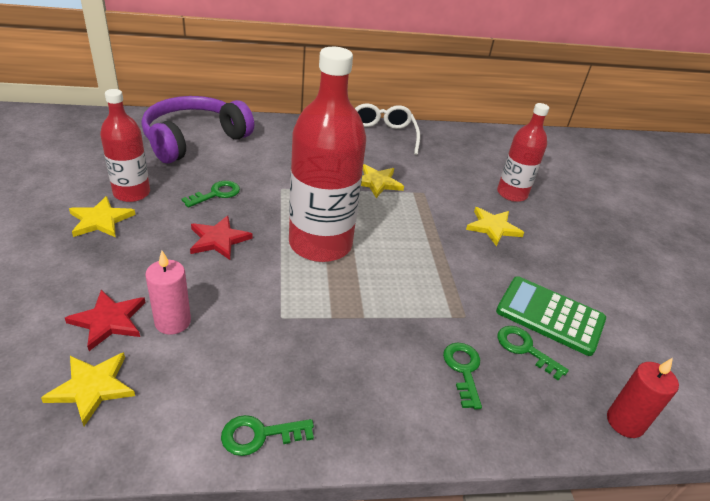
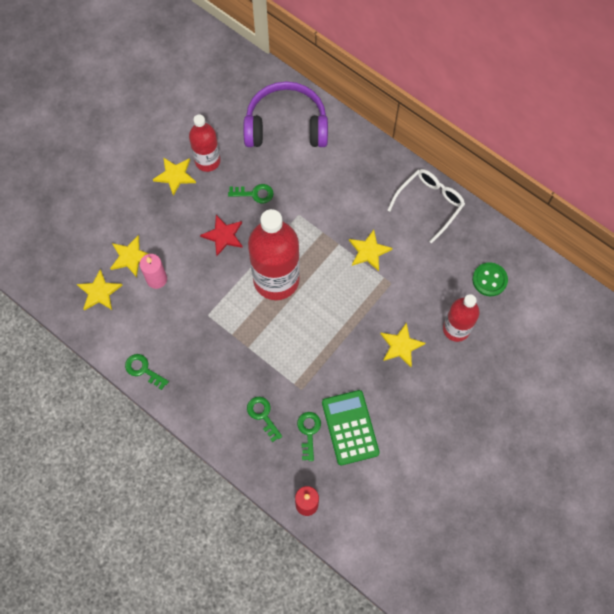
camera: 50 degrees right, 30 degrees up
(109, 321) = (130, 257): red star -> yellow star
(463, 369) = (262, 415): green key -> green key turned 75 degrees counterclockwise
(486, 155) = (489, 280): none -> green button

